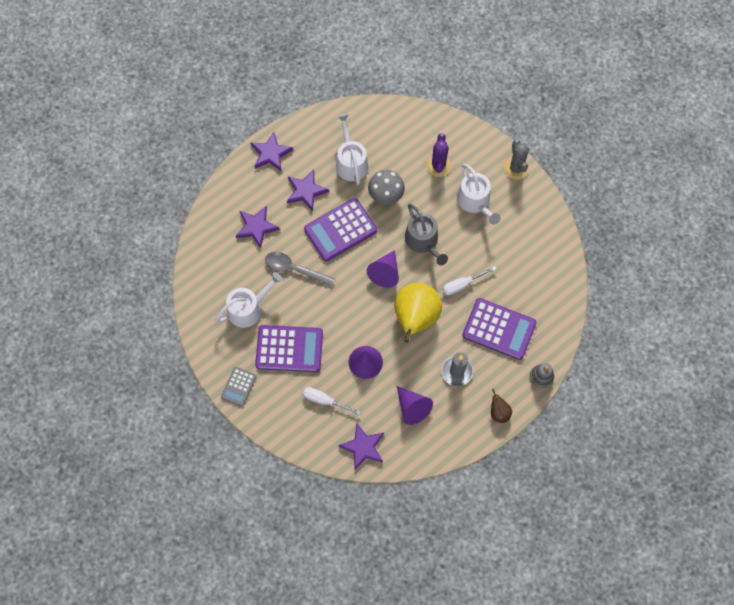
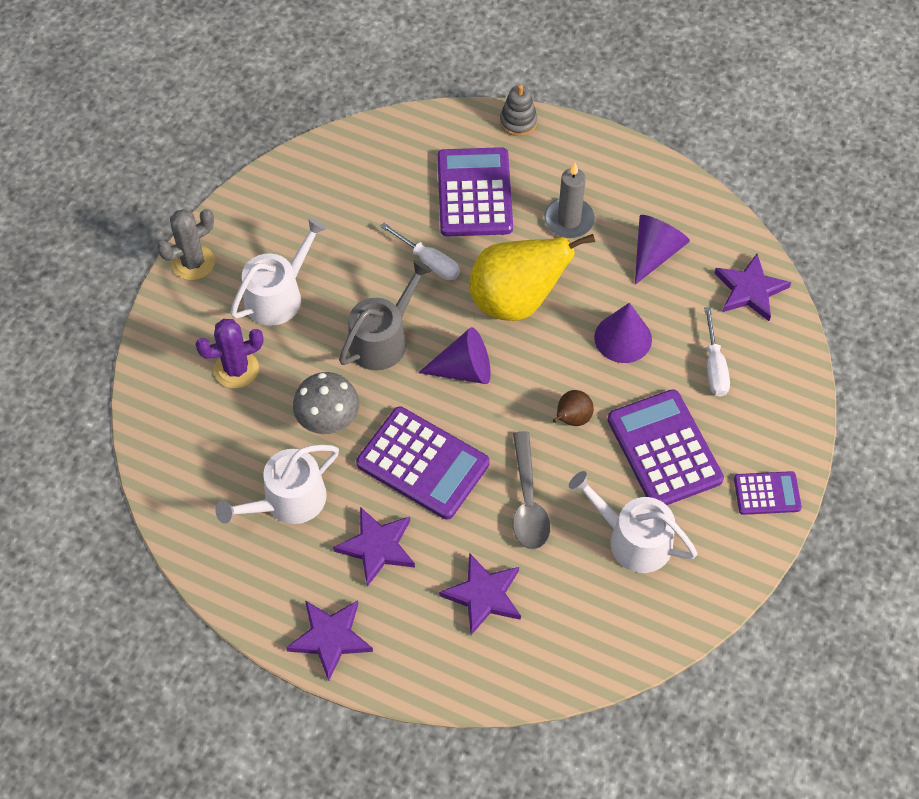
camera: 115 degrees left, 10 degrees down
(238, 386) = (767, 493): grey calculator -> purple calculator
(499, 412) = (598, 151): brown pear -> brown pear (572, 419)

